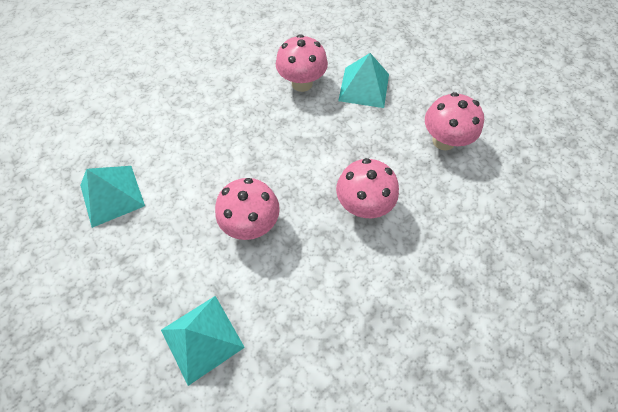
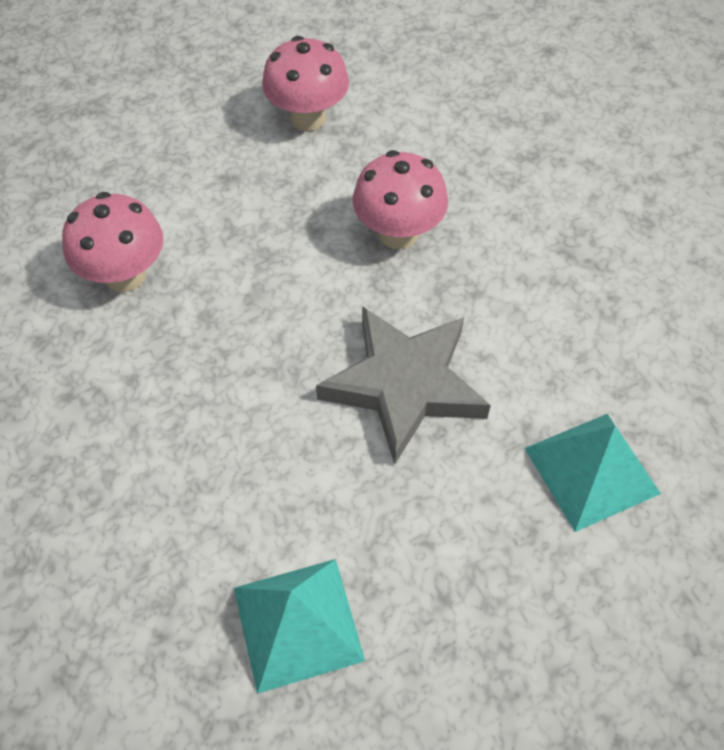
camera: 80 degrees left, 5 degrees down
(251, 223) = (404, 385): pink mushroom -> grey star
(364, 87) = (168, 190): turquoise pyramid -> none

